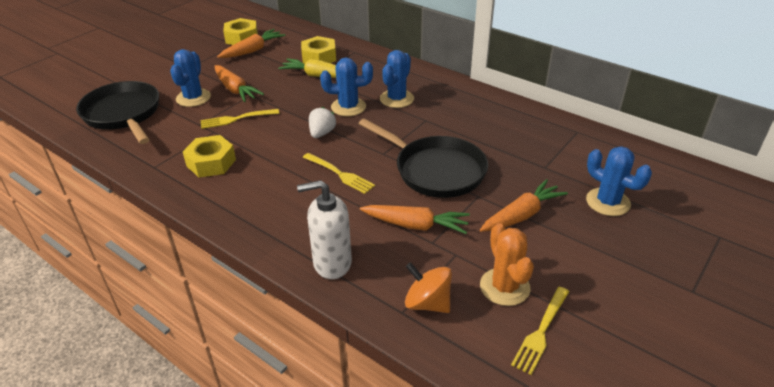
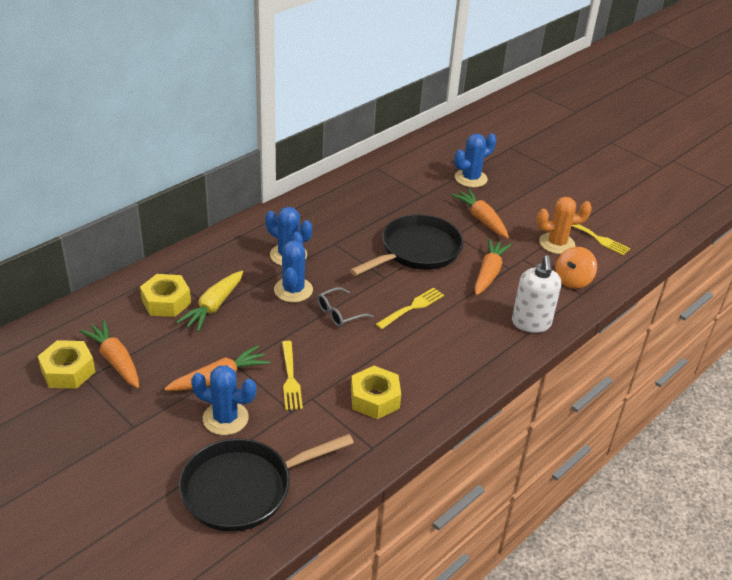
camera: 85 degrees left, 0 degrees up
(322, 133) = (339, 313): white strawberry -> grey glasses

